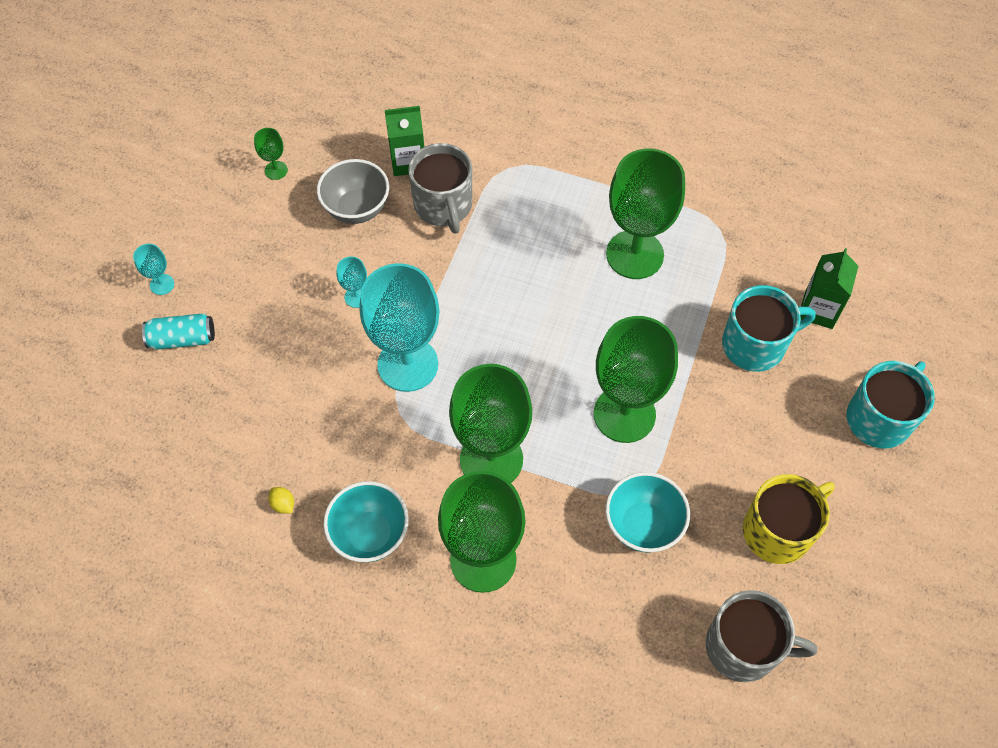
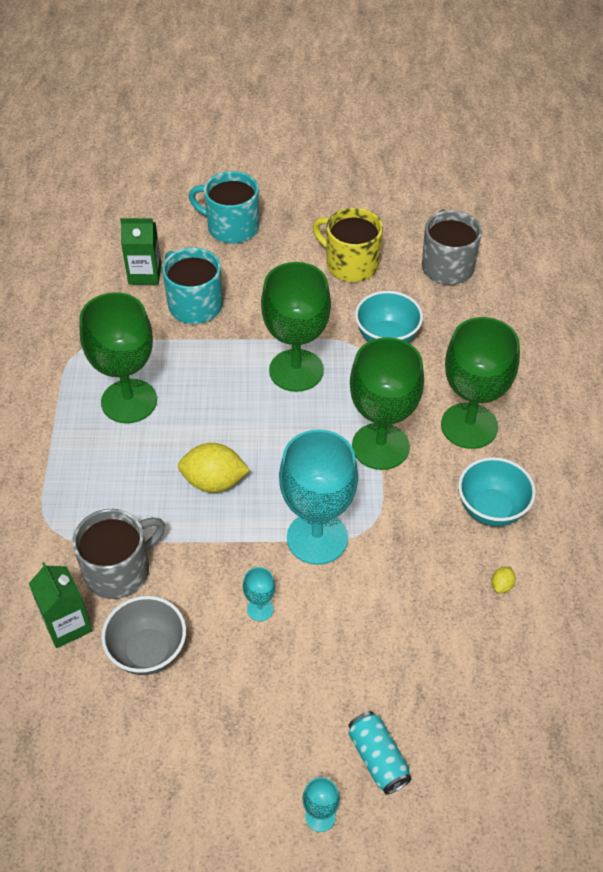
camera: 110 degrees left, 10 degrees down
(276, 170) = (118, 761): green goblet -> none
(507, 299) = (214, 482): none -> yellow lemon

